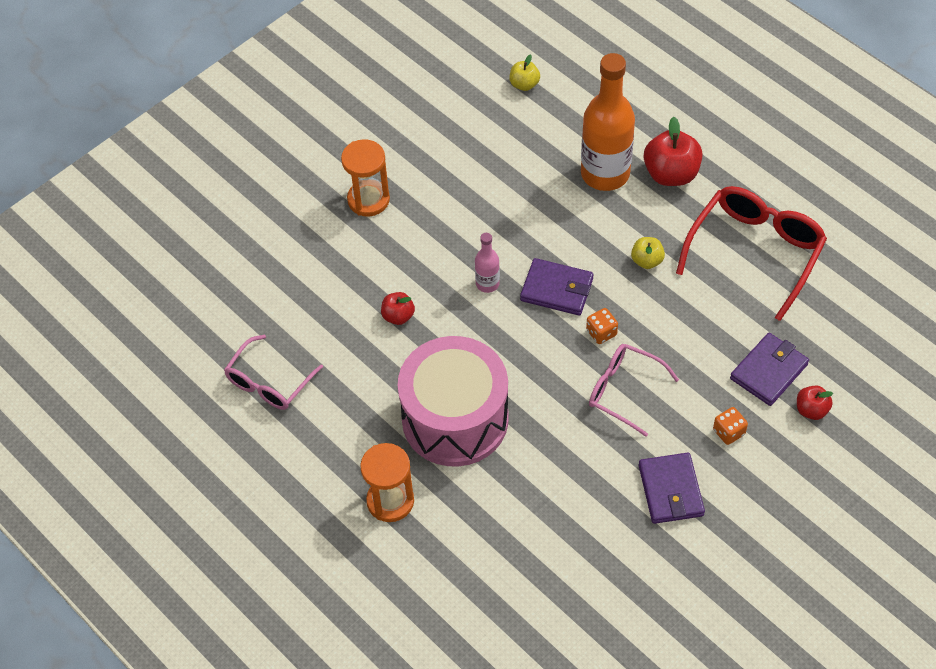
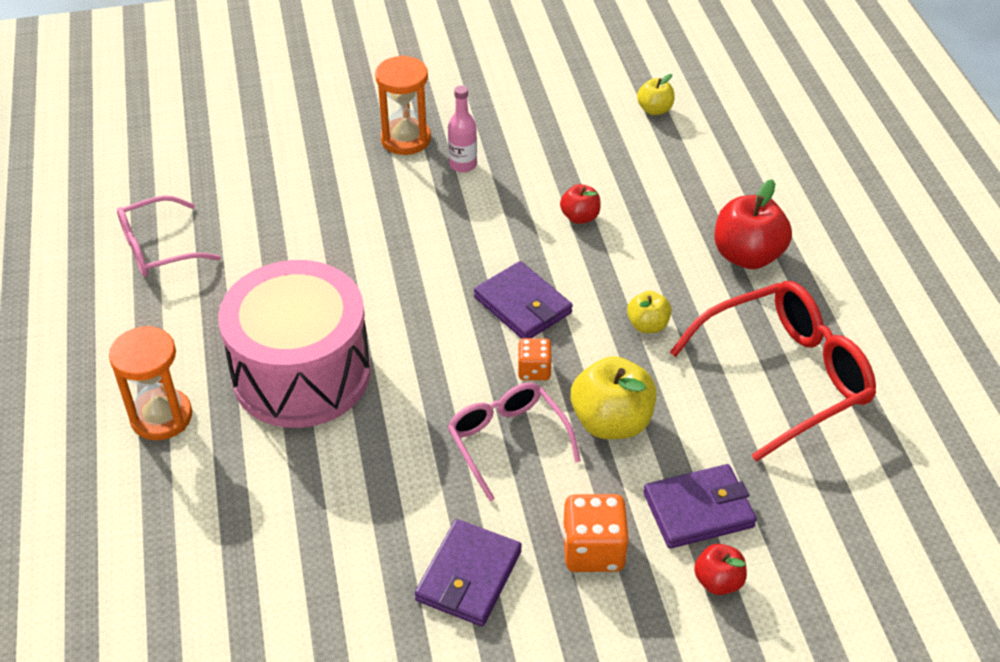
camera: 30 degrees right, 10 degrees down
(398, 316) = (336, 251): red apple -> red apple (580, 217)
(487, 284) = (454, 265): pink bottle -> pink bottle (463, 165)
(605, 174) = (672, 223): orange bottle -> none
(676, 342) = (611, 422): none -> yellow apple
(728, 432) = (593, 550): orange dice -> orange dice, size x1.64

